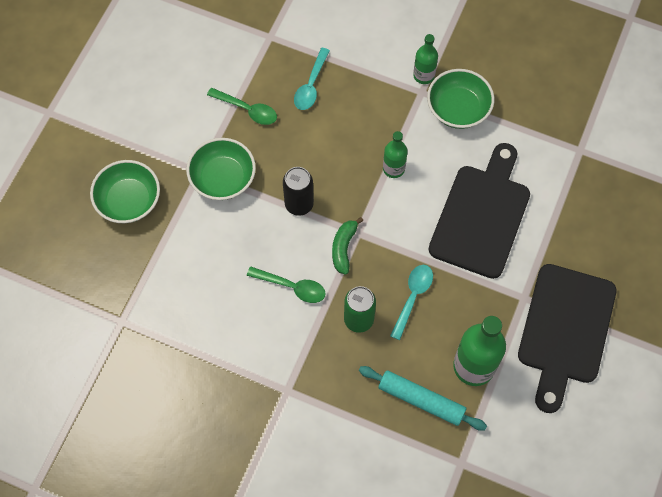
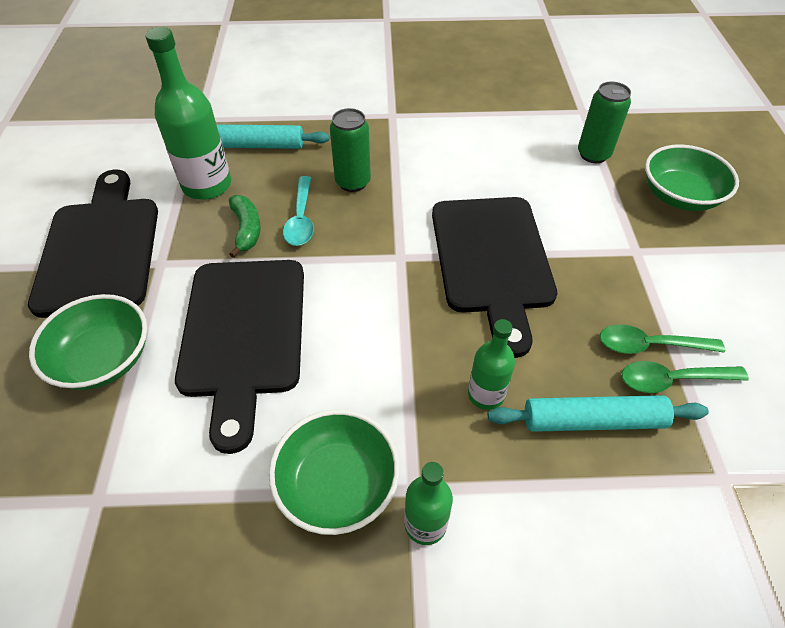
camera: 155 degrees right, 15 degrees down
(155, 267) = (593, 154): none -> green can
(223, 178) = (603, 253): green bowl -> green bowl (103, 359)
(292, 287) = (442, 185): green spoon -> green spoon (672, 380)
(299, 204) = (492, 260): black can -> black cutting board
(311, 85) = (593, 420): turquoise spoon -> turquoise rolling pin
(343, 248) = (408, 236): green banana -> green banana (246, 229)
(393, 168) = (396, 348): green bottle -> green bottle (486, 394)

